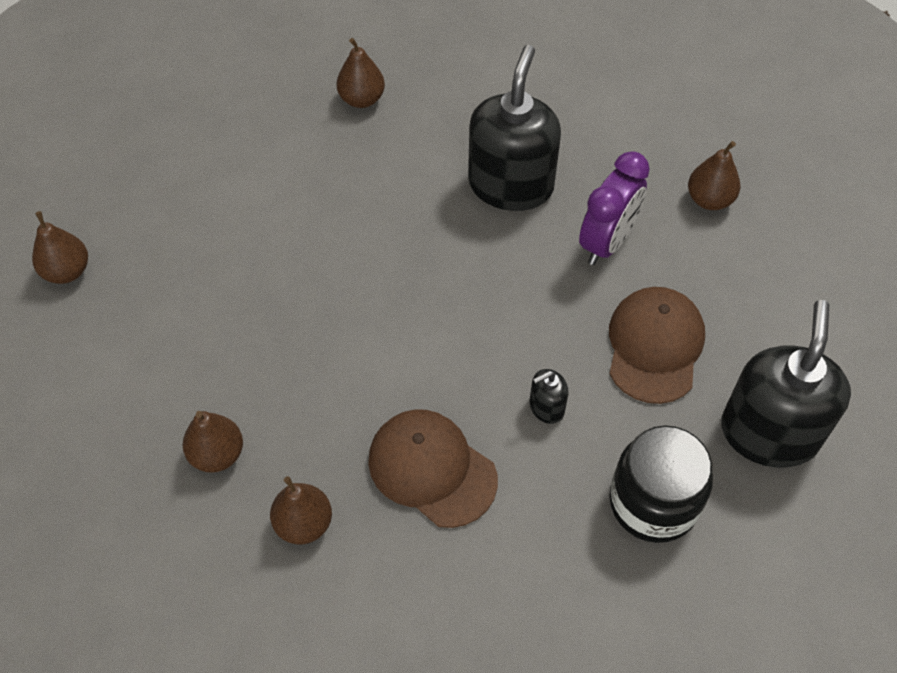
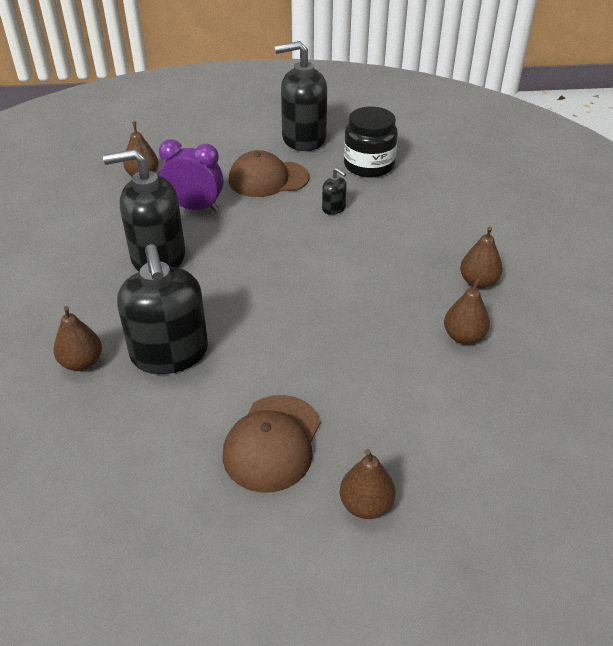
camera: 110 degrees left, 15 degrees down
(339, 167) = (170, 353): none -> black soap dispenser
(432, 469) = (404, 241): brown cap -> brown cap (272, 443)

